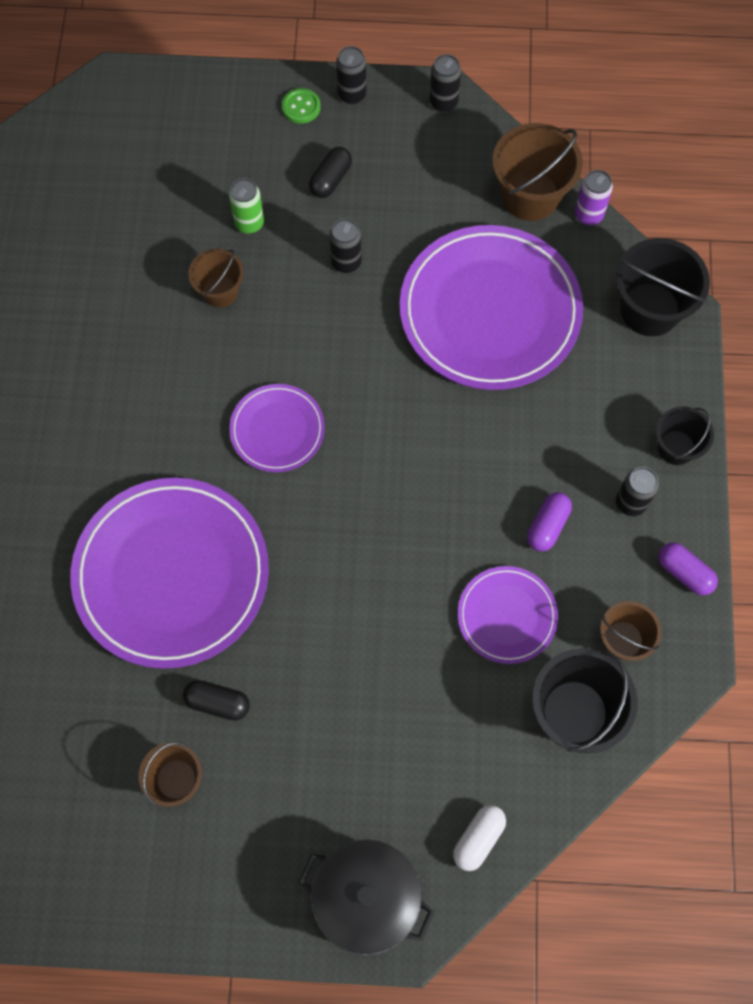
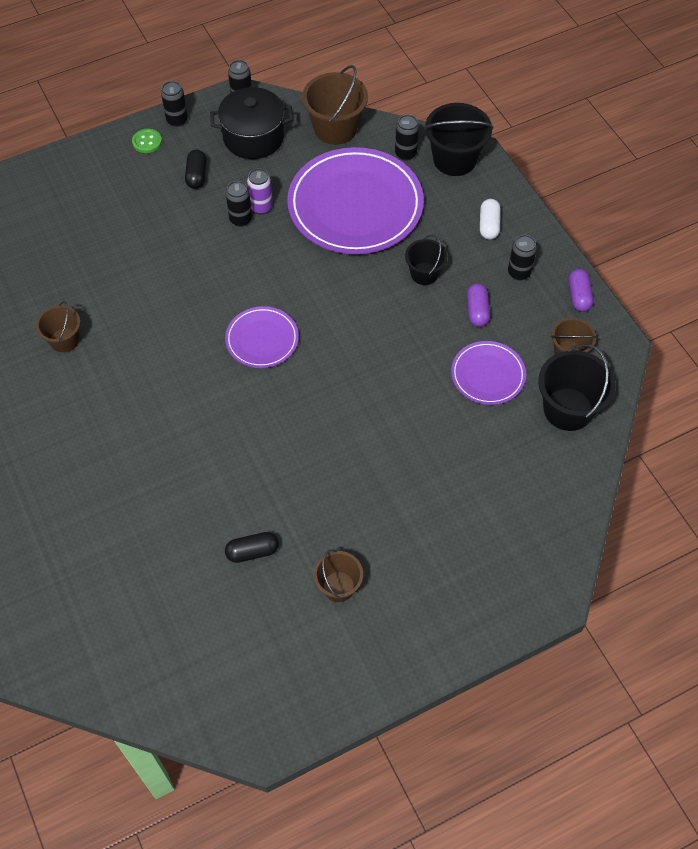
camera: 30 degrees left, 10 degrees down
(171, 574) = (249, 462): purple plate -> none
(218, 703) = (334, 524): black capsule -> black capsule (252, 552)
(220, 291) = (165, 275): brown bucket -> brown bucket (64, 340)
(249, 223) = (158, 225): green can -> none
(366, 898) = (514, 589): black pot -> black pot (253, 137)
(478, 839) = (560, 514): white capsule -> white capsule (489, 225)
(588, 215) = (380, 123): purple can -> purple can (261, 207)
(594, 272) = (405, 154): none -> black can
(676, 447) = (524, 228): black bucket -> black bucket (424, 273)
(684, 572) = (578, 296): purple capsule -> purple capsule turned 75 degrees clockwise

